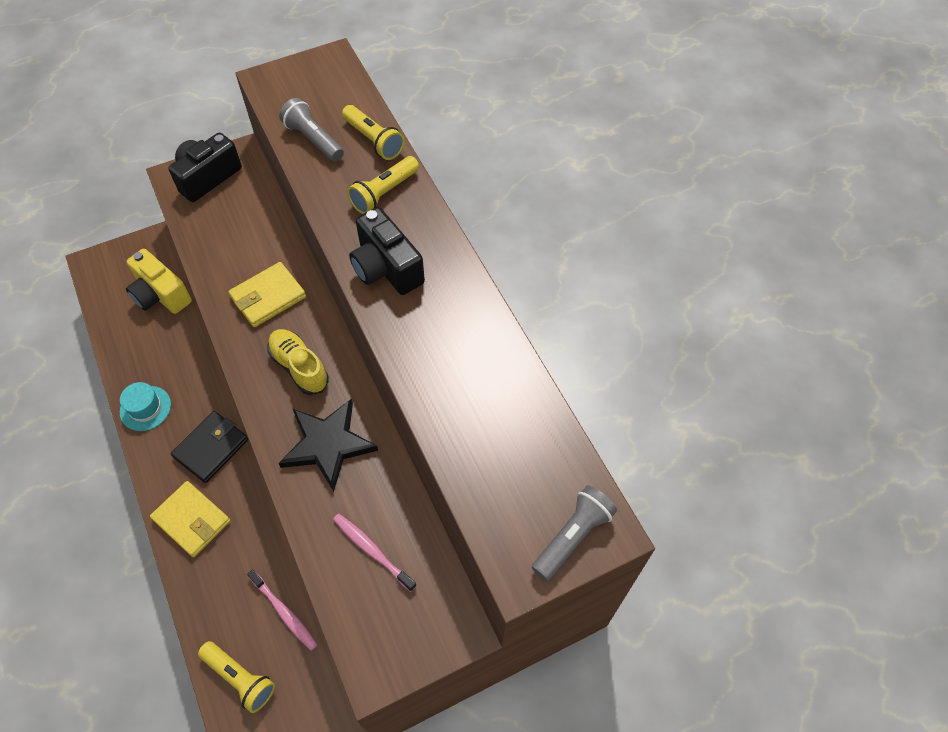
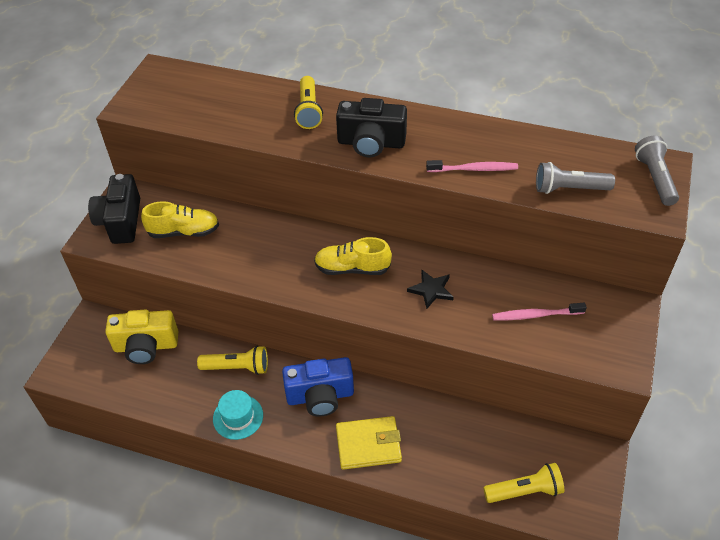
camera: 45 degrees left, 10 degrees down
(211, 448) = (320, 396): black wallet -> blue camera
(234, 224) = (184, 231): none -> yellow shoe
(268, 297) = (273, 250): yellow wallet -> none
(284, 612) = (497, 433): pink toothbrush -> pink toothbrush (473, 169)
(313, 140) = (217, 116): grey flashlight -> grey flashlight (569, 189)
(328, 444) = (431, 290): black star -> black star, size x0.55
(374, 140) = (258, 90): yellow flashlight -> yellow flashlight (237, 367)

